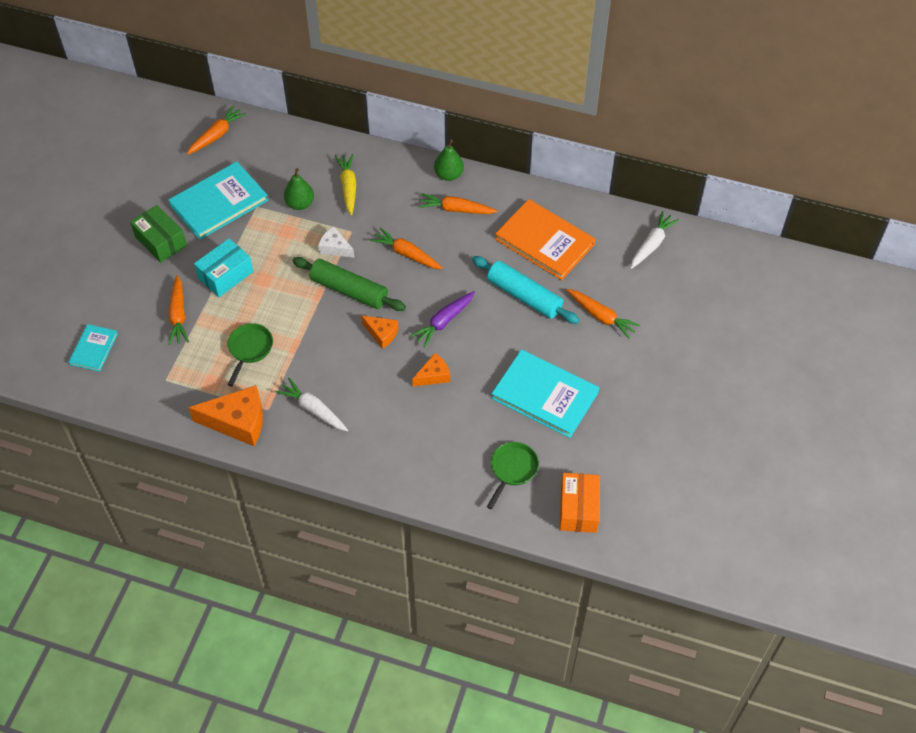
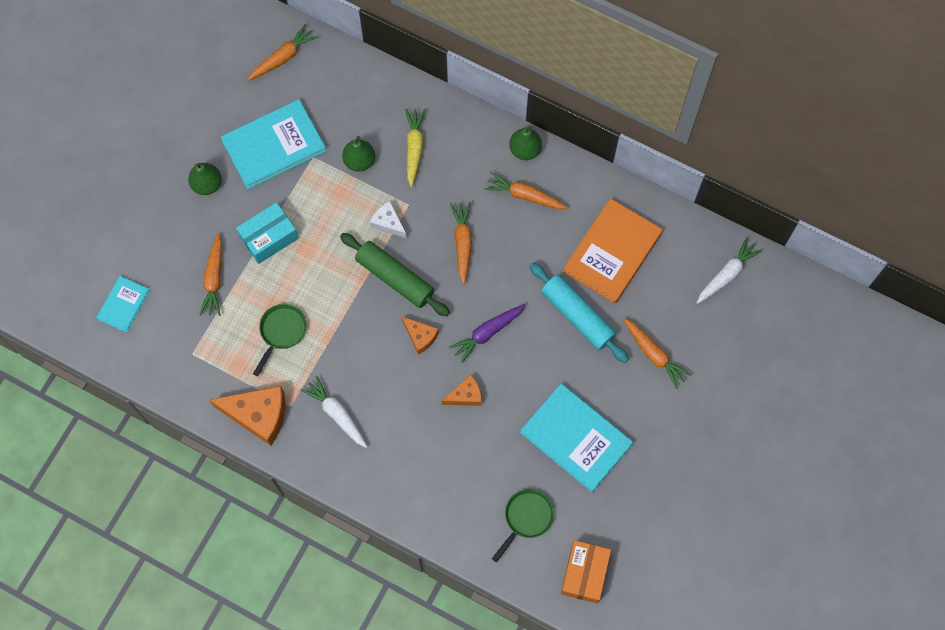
camera: 10 degrees right, 15 degrees up
(161, 241) = (207, 184): green box -> green pear
(406, 254) = (462, 243): orange carrot -> orange carrot turned 45 degrees clockwise
(544, 242) = (612, 252): orange book -> orange book turned 75 degrees clockwise

